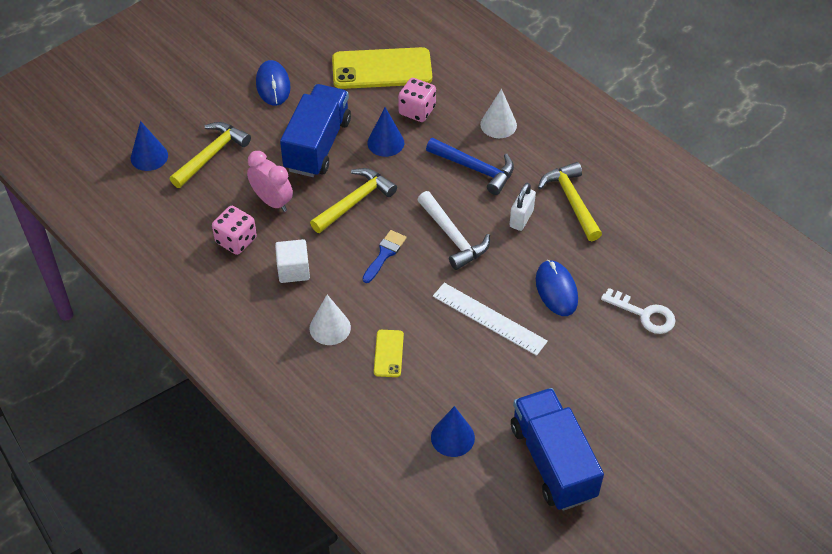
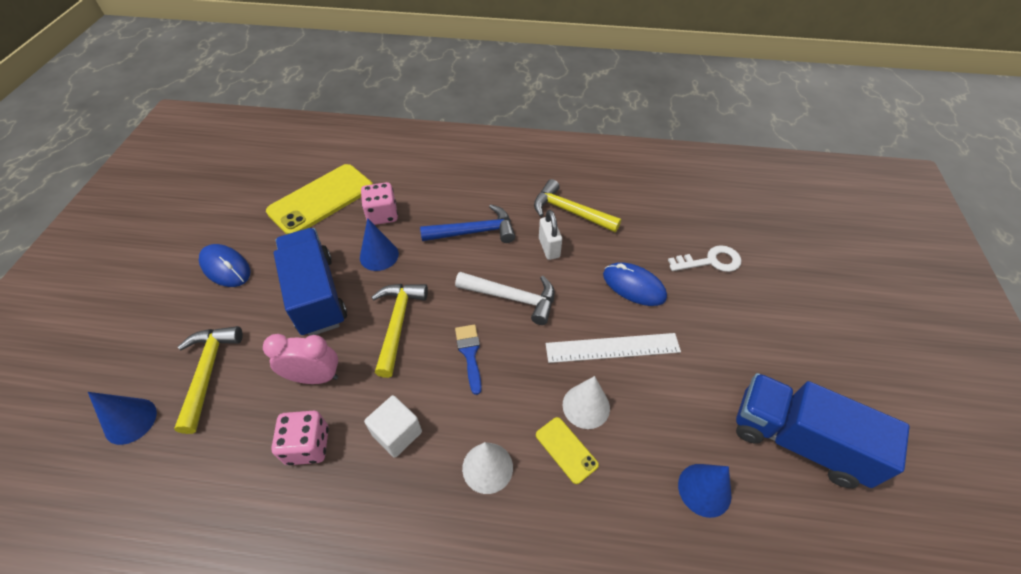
camera: 40 degrees left, 0 degrees up
(498, 124) = (458, 189): white cone -> white cone (586, 406)

